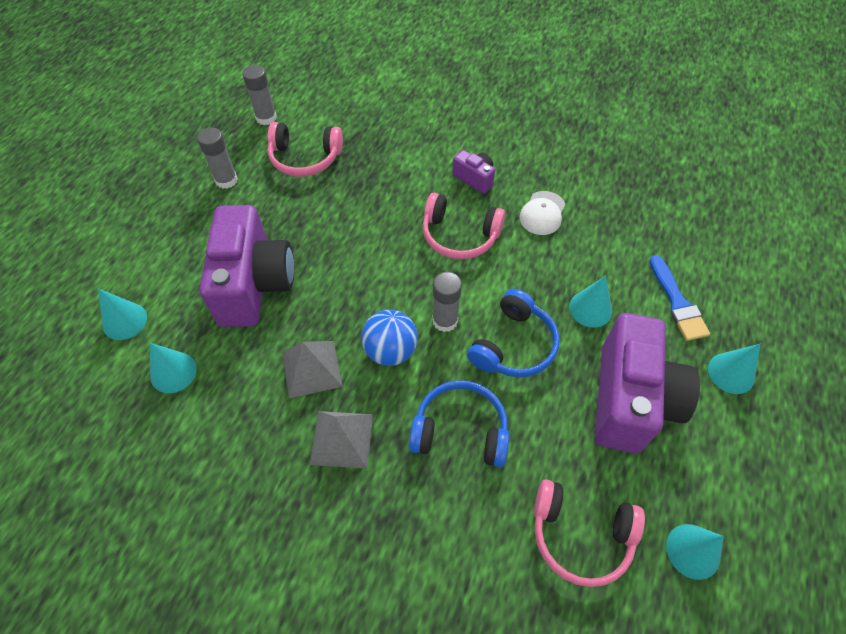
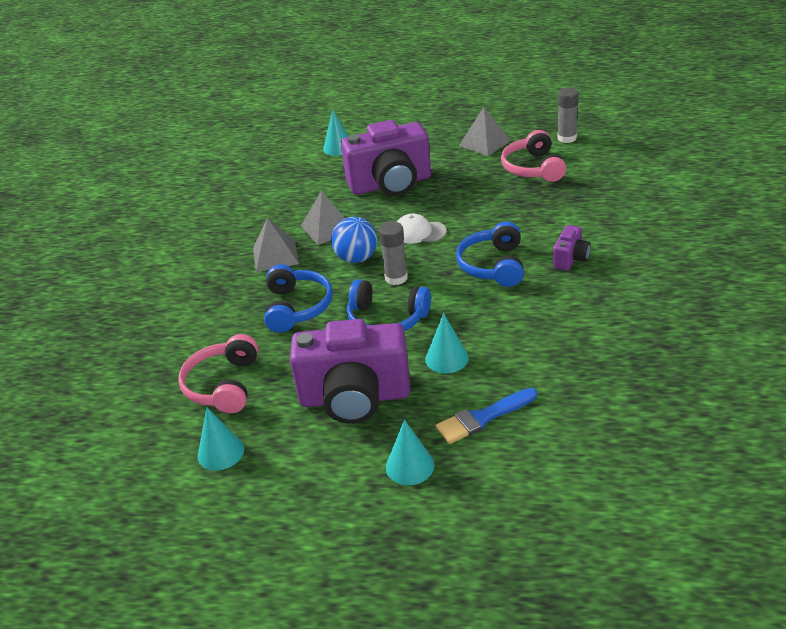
camera: 80 degrees right, 20 degrees down
(173, 372) = (306, 177): turquoise cone -> none
(226, 180) = (485, 143): grey glue stick -> grey pyramid
(459, 236) = (493, 265): pink headphones -> blue headphones
(542, 213) = (551, 308): white cap -> white cap (419, 232)

